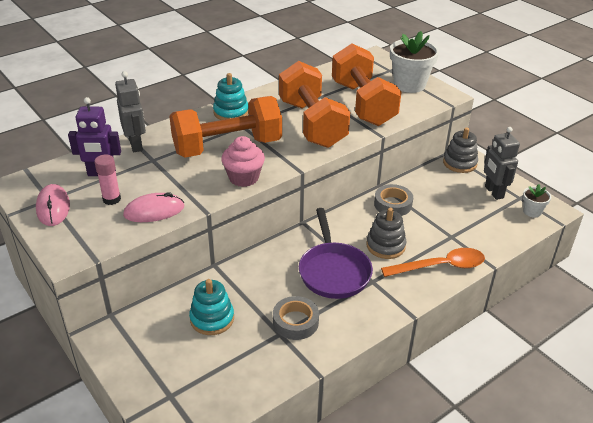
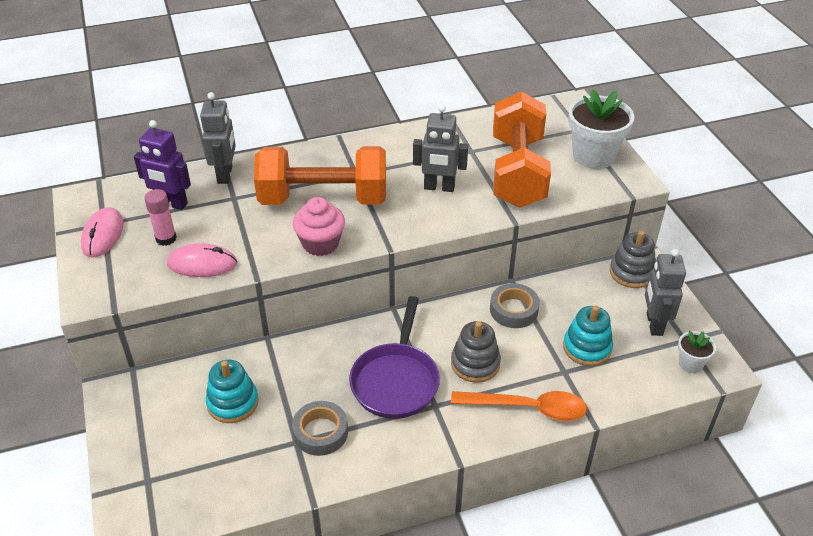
camera: 20 degrees right, 5 degrees up
(231, 112) = (352, 153): turquoise stacking toy -> turquoise stacking toy (587, 348)
(312, 124) = (439, 187): orange dumbbell -> grey robot

